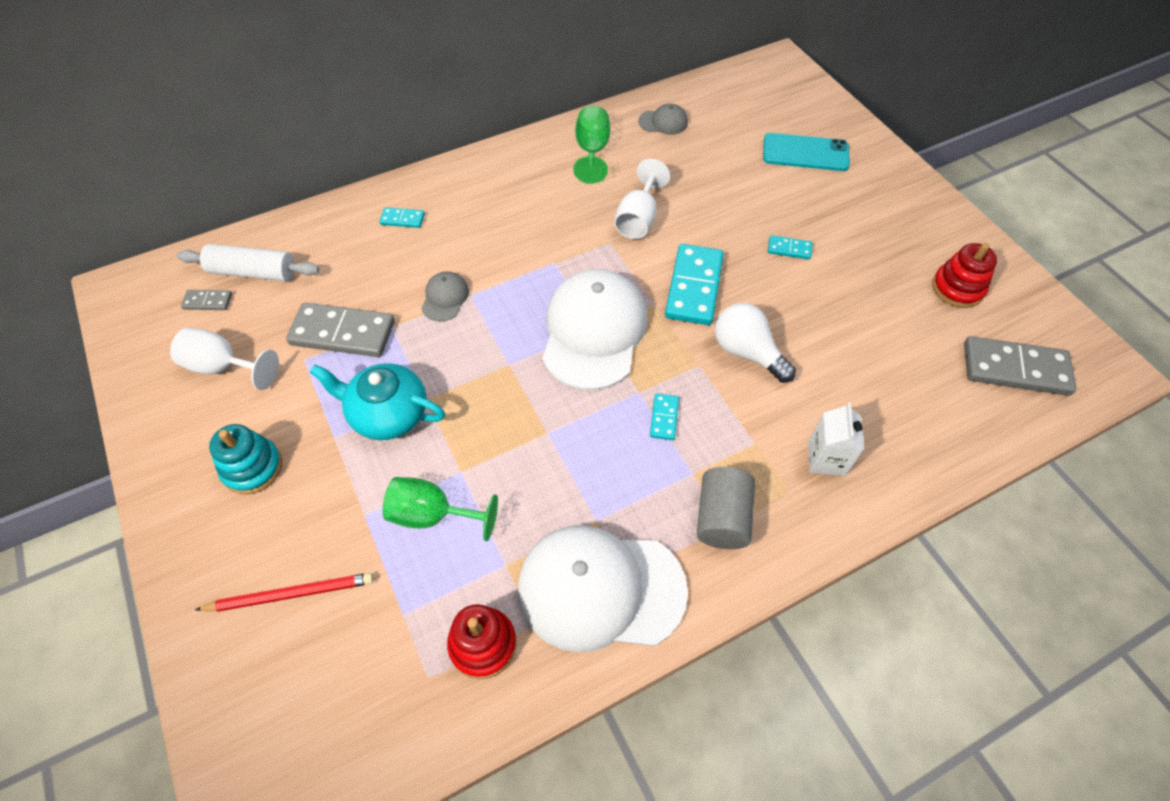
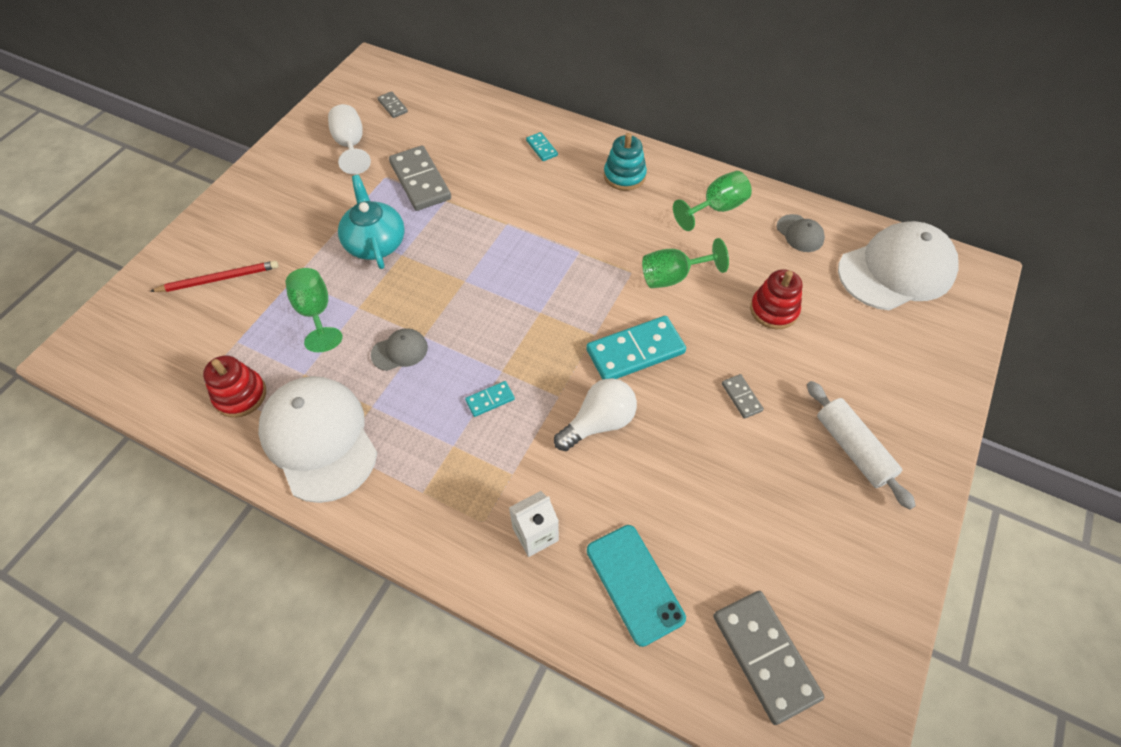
camera: 55 degrees right, 0 degrees up
(252, 468) = (290, 206): turquoise stacking toy -> turquoise stacking toy (624, 176)
(253, 272) = (432, 109): white rolling pin -> white rolling pin (853, 449)
(291, 594) = (219, 279): red pencil -> red pencil turned 60 degrees counterclockwise
(445, 298) = (493, 212): grey cap -> grey cap (400, 351)
(594, 332) = (535, 312): white cap -> white cap (896, 270)
(638, 219) = (673, 277): white goblet -> green goblet
(722, 518) = (427, 486): grey cylinder -> none
(747, 352) = (599, 423): white light bulb -> white light bulb turned 45 degrees clockwise
(789, 249) = (741, 397): turquoise domino -> grey domino
(805, 153) = (875, 352): turquoise phone -> turquoise phone (634, 584)
(957, 288) = (823, 559): red stacking toy -> red stacking toy (774, 310)

